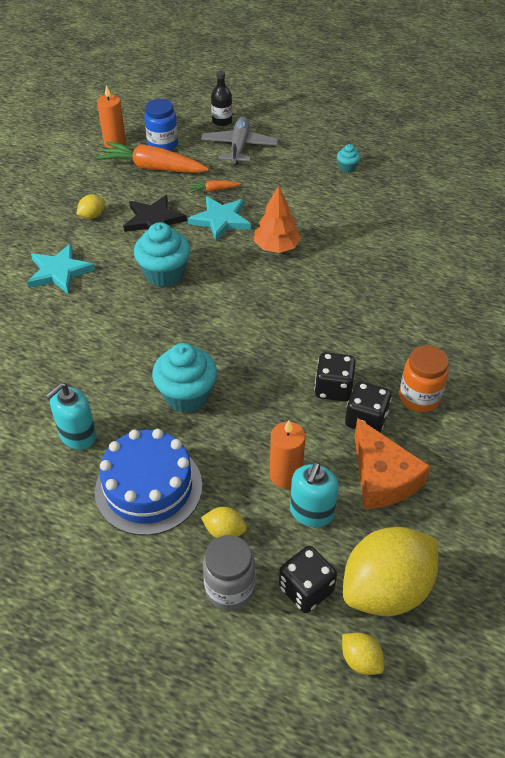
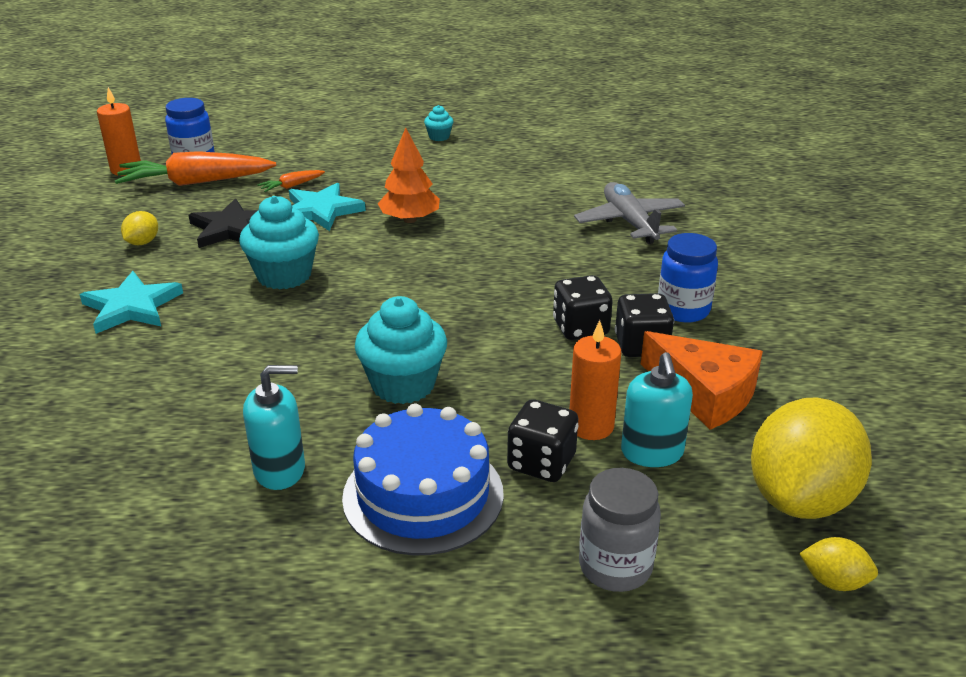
camera: 25 degrees left, 15 degrees down
(78, 435) = (280, 470): turquoise soap dispenser -> turquoise soap dispenser turned 120 degrees counterclockwise
(222, 121) = (256, 126): black bottle -> none
(224, 531) = (560, 508): yellow lemon -> none
(239, 147) = (295, 144): grey plane -> grey plane (629, 222)
(306, 589) = (709, 532): black dice -> black dice (541, 463)
(419, 398) = (683, 310): orange jar -> blue jar

